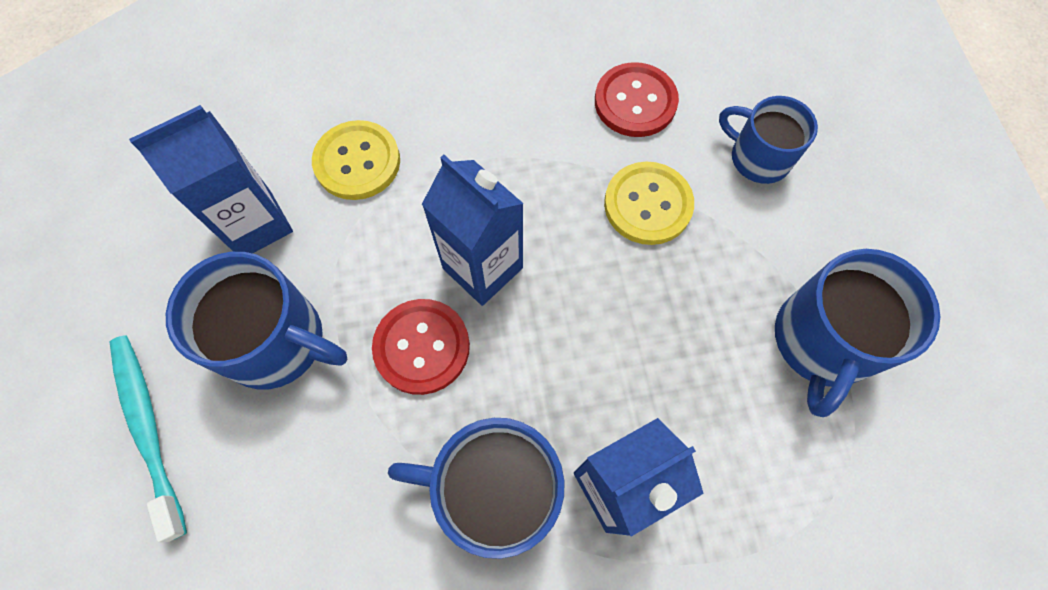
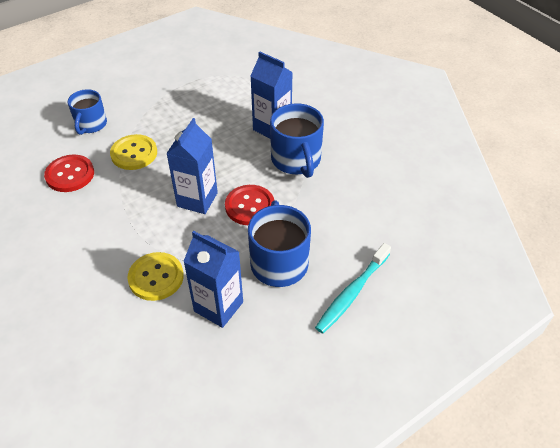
camera: 115 degrees left, 20 degrees down
(822, 342) = (179, 89): blue mug -> none

